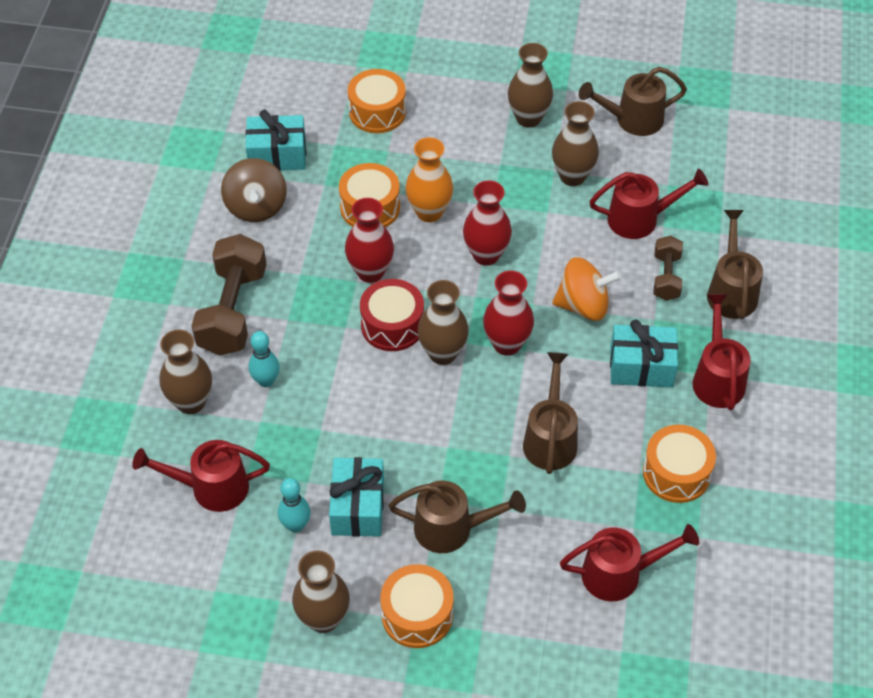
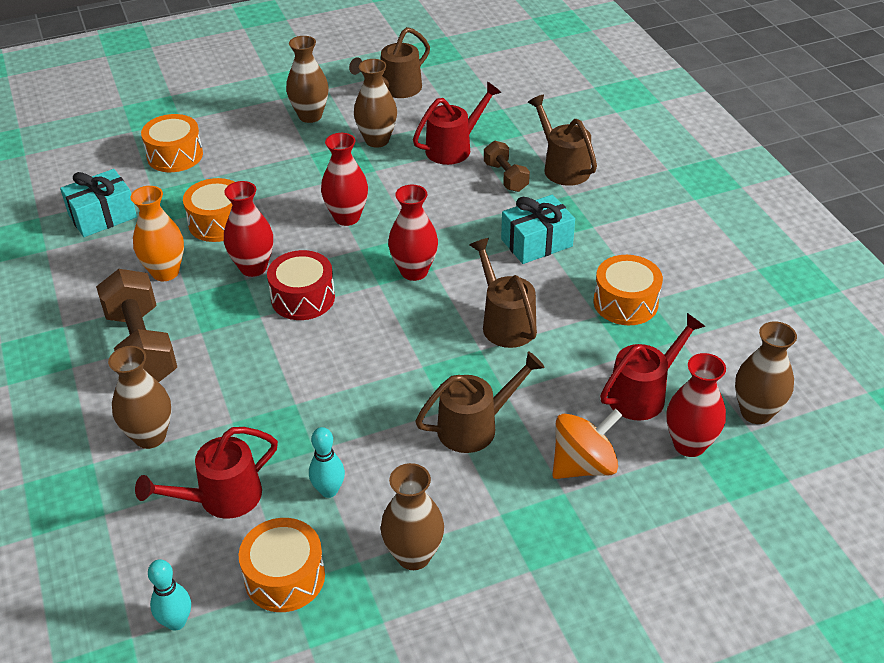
camera: 30 degrees left, 10 degrees down
(256, 207) = (109, 260): brown spinning top -> none
(266, 381) = (214, 388): turquoise bowling pin -> turquoise bowling pin (176, 622)
(357, 507) = (377, 449): turquoise gift -> none
(417, 615) = (498, 509): orange drum -> orange drum (285, 577)
(429, 212) = (274, 206): orange vase -> orange vase (165, 272)
(442, 353) = (364, 300): brown vase -> brown vase (756, 412)
(583, 305) = (456, 220): orange spinning top -> orange spinning top (583, 465)
(622, 644) = (689, 444): none -> red vase
(717, 377) = (600, 226): red watering can -> none

